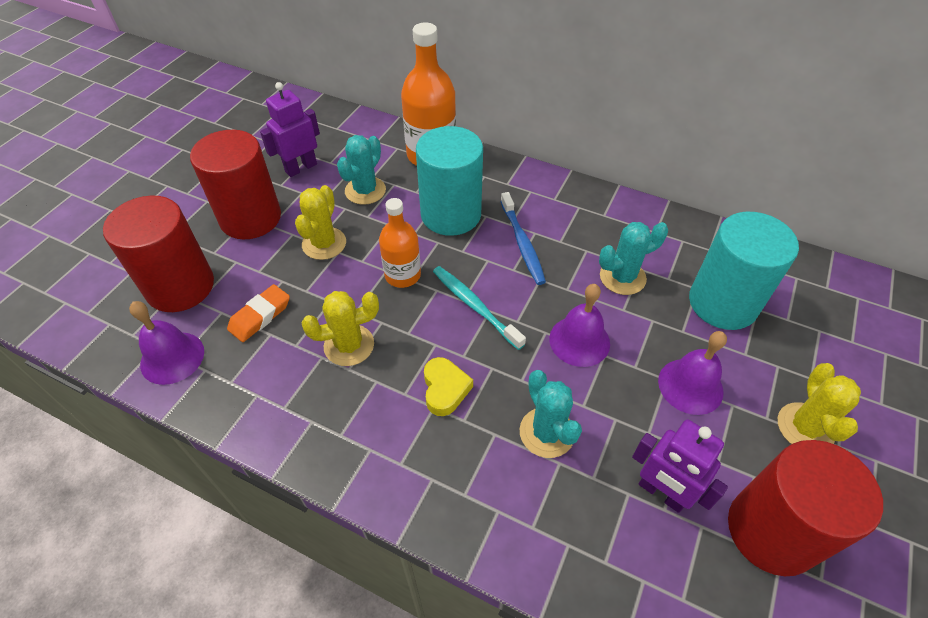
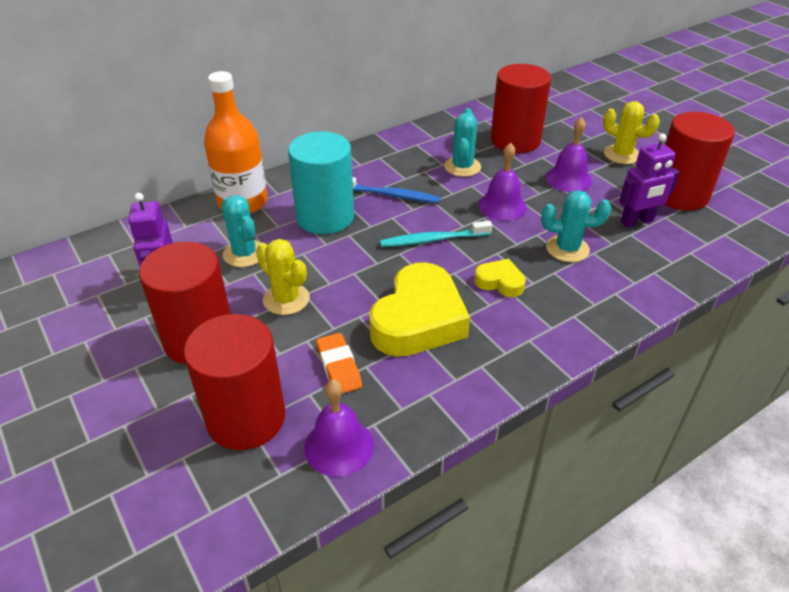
camera: 60 degrees left, 10 degrees down
(349, 345) = (418, 320): yellow cactus -> yellow heart
(402, 275) = (368, 265): orange bottle -> none
(722, 303) = (515, 140): turquoise cylinder -> red cylinder

